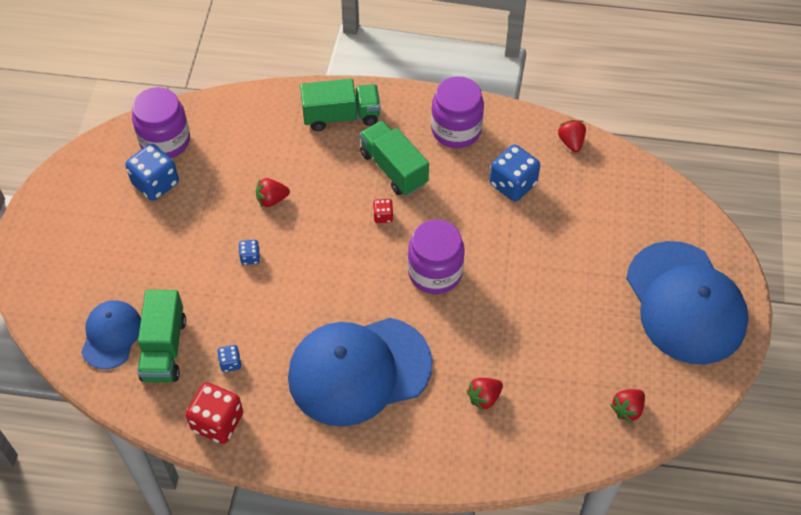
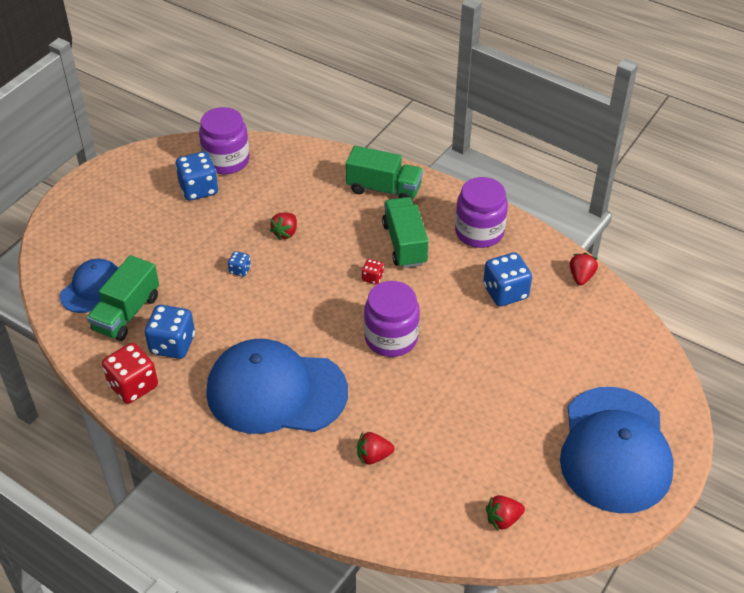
camera: 25 degrees right, 10 degrees down
(230, 363) = (172, 344): blue dice -> blue dice, size x2.04
(272, 199) = (285, 233): red strawberry -> red strawberry turned 75 degrees counterclockwise

